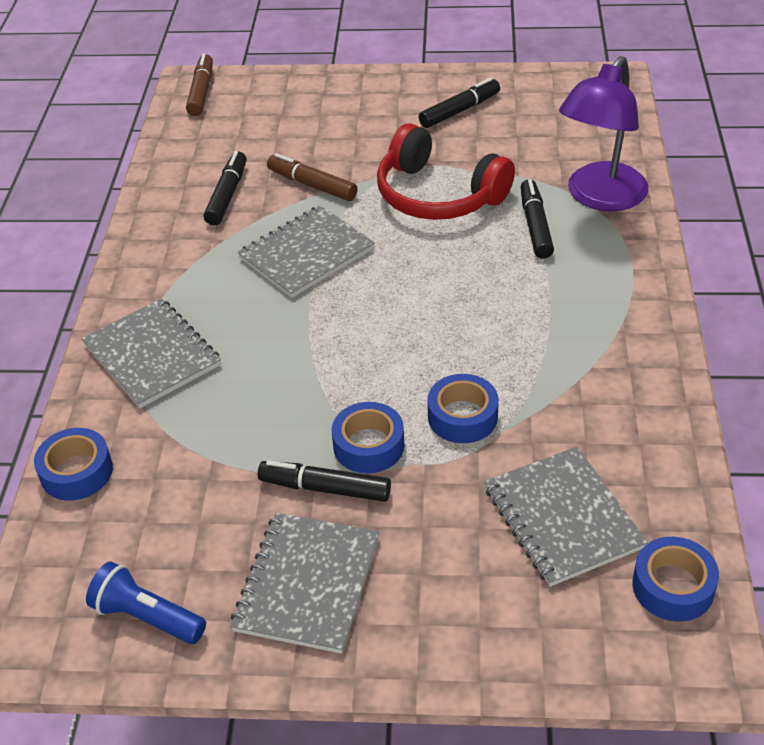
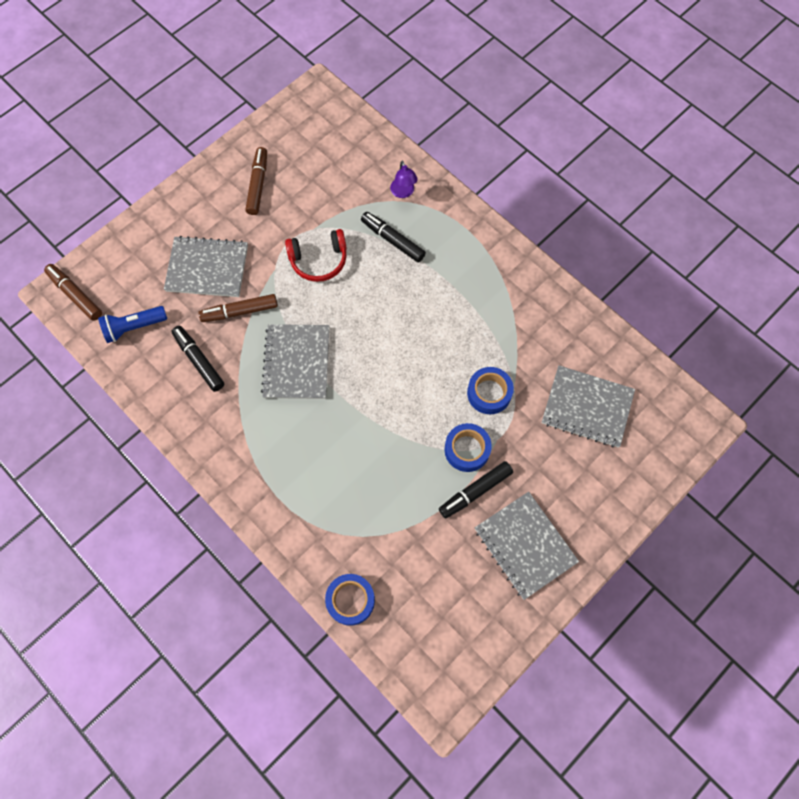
camera: 50 degrees left, 25 degrees up
(147, 617) = (479, 632): blue flashlight -> blue flashlight (134, 327)
(152, 355) = (298, 501): grey notebook -> grey notebook (207, 268)
(438, 195) = (319, 260): red headphones -> red headphones, size x0.65
(459, 110) = (258, 185): black marker -> brown marker
(599, 197) = (403, 192): purple lamp -> purple lamp, size x0.43
(673, 587) = (660, 400): blue tape -> none

